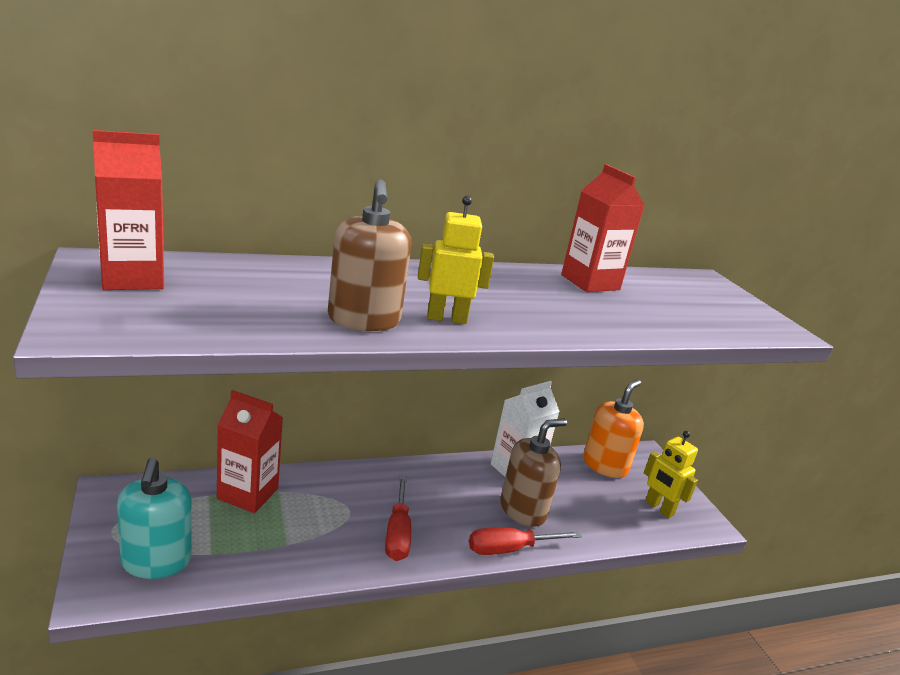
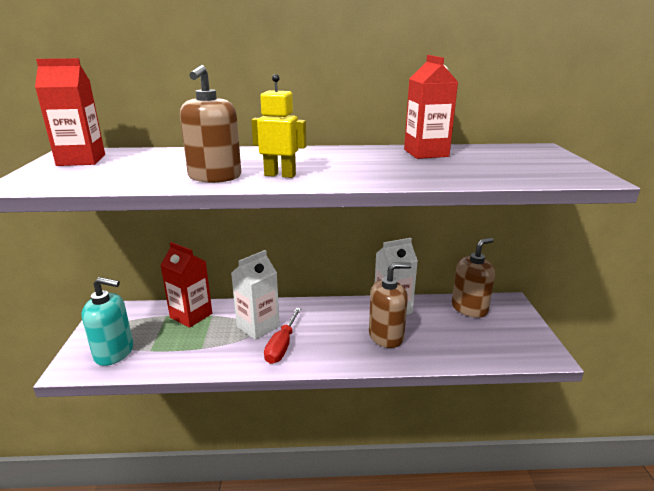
camera: 20 degrees right, 0 degrees up
(156, 561) = (114, 352): turquoise soap dispenser -> turquoise soap dispenser turned 90 degrees counterclockwise
(352, 506) = (258, 327): none -> white carton
(510, 549) = (364, 362): red screwdriver -> none
(605, 465) = (469, 308): orange soap dispenser -> brown soap dispenser
(659, 508) = (506, 341): yellow robot -> none

